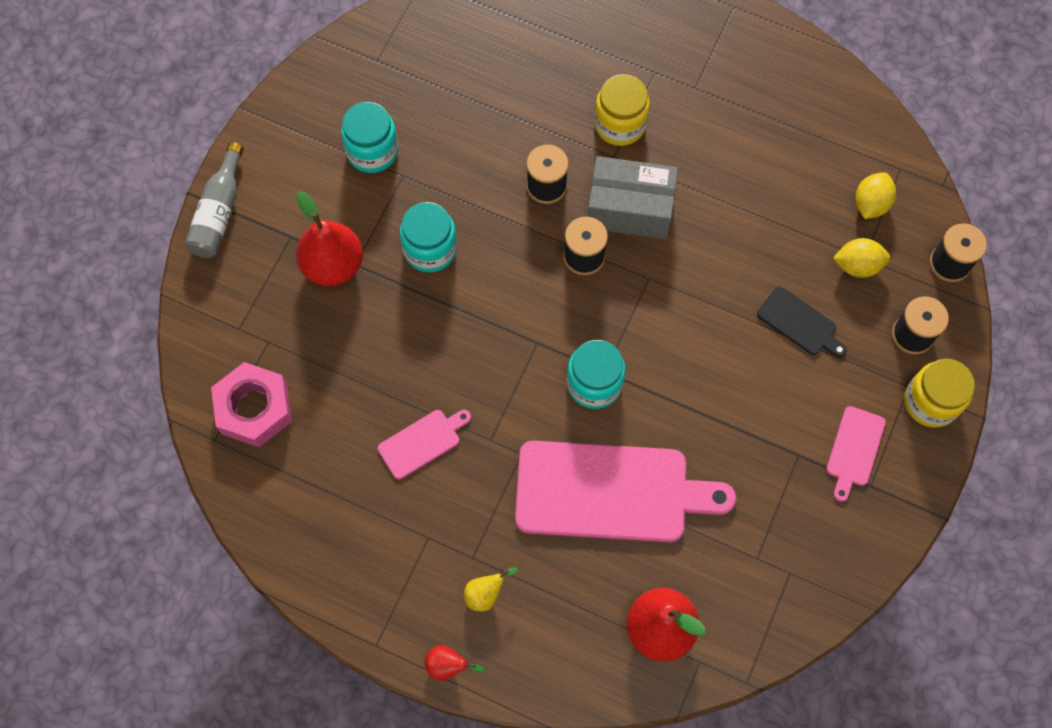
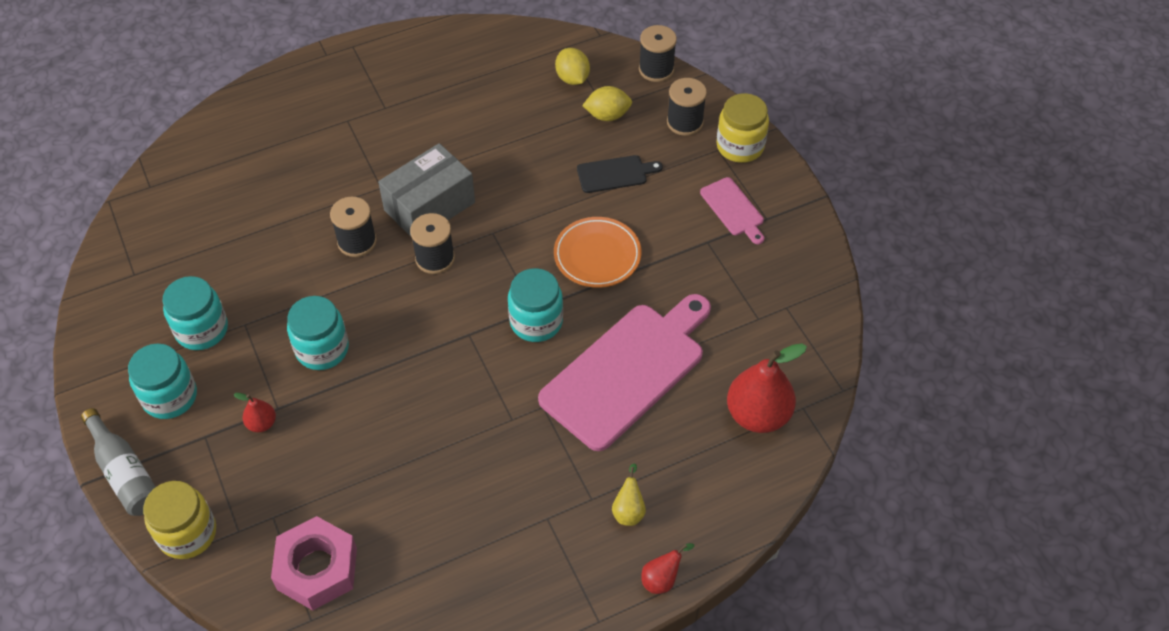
camera: 50 degrees left, 15 degrees down
(300, 183) = (170, 397): none -> turquoise jar
(333, 265) = (262, 423): red pear -> red pear, size x0.48
(422, 442) = (468, 466): pink cutting board -> none
(620, 124) = (361, 167): yellow jar -> yellow jar (187, 533)
(701, 377) = (597, 255): none -> orange plate
(857, 265) = (607, 115): yellow lemon -> yellow lemon turned 45 degrees clockwise

